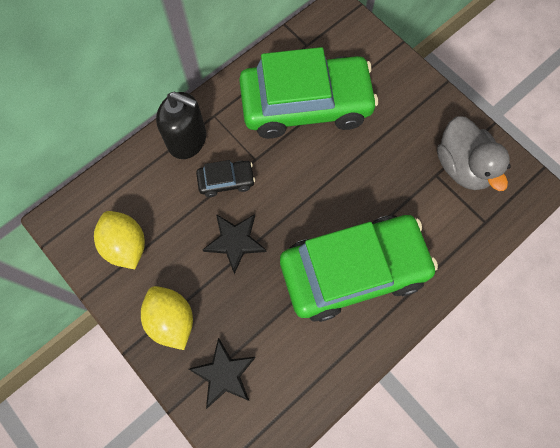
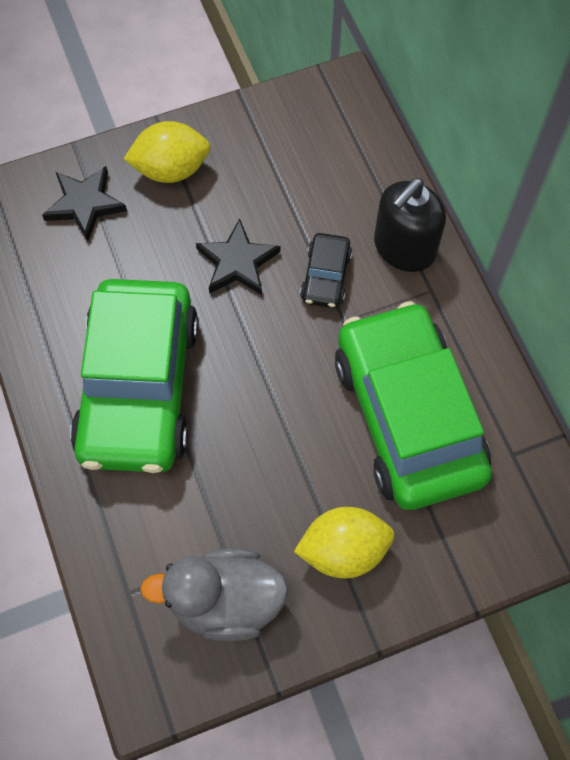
camera: 110 degrees right, 5 degrees down
(126, 245) = (283, 145): yellow lemon -> yellow lemon (343, 550)
(306, 104) = (407, 416): green car -> green car turned 150 degrees clockwise

